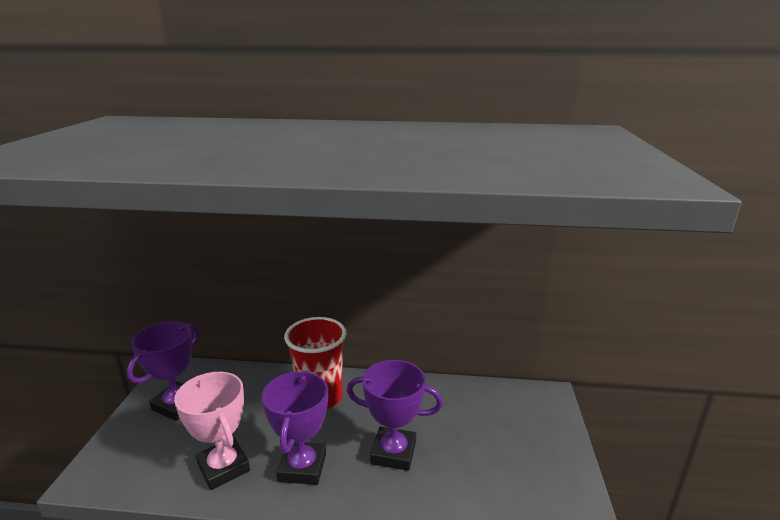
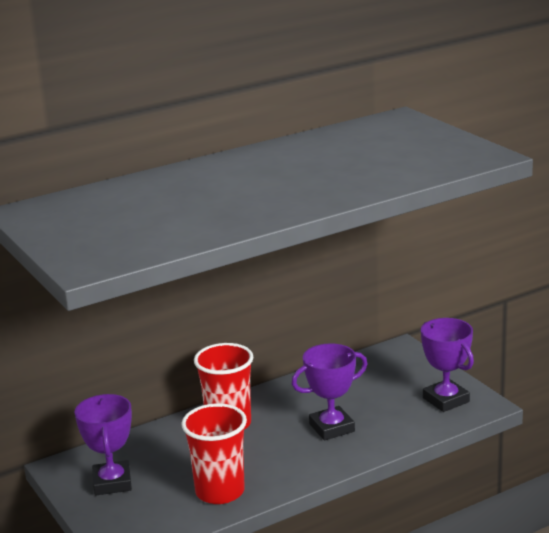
camera: 35 degrees left, 0 degrees up
(223, 467) = (220, 492): pink trophy -> red cup
(302, 467) = (278, 464): purple trophy -> purple trophy (446, 400)

